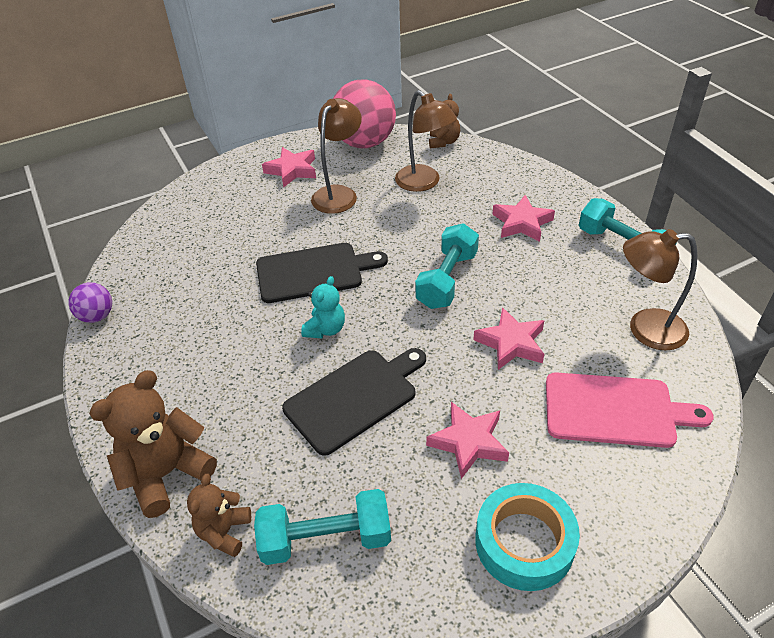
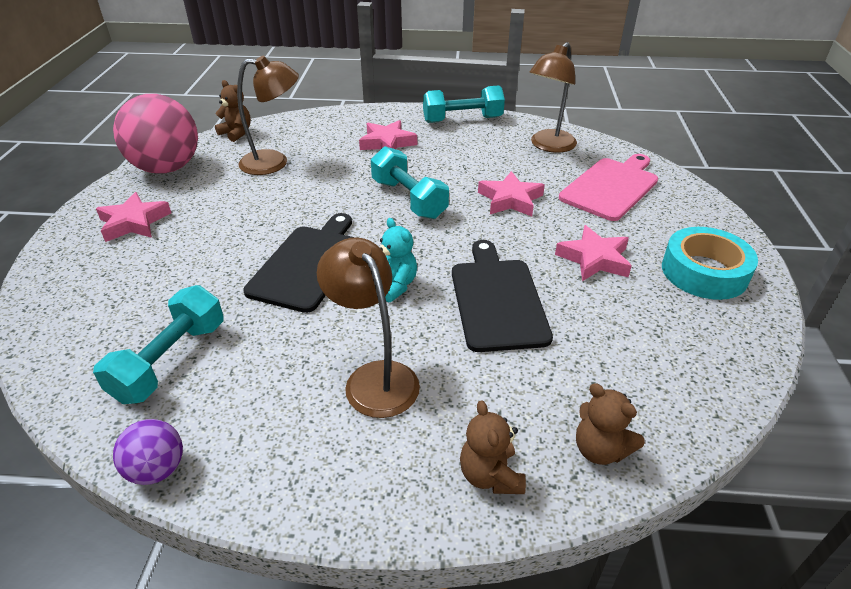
camera: 60 degrees left, 5 degrees down
(166, 474) = (490, 475): brown teddy bear -> brown teddy bear, size x0.58
(326, 539) = (647, 377): turquoise dumbbell -> turquoise dumbbell (170, 360)
(339, 194) = (217, 209): brown lamp -> brown lamp (374, 377)

